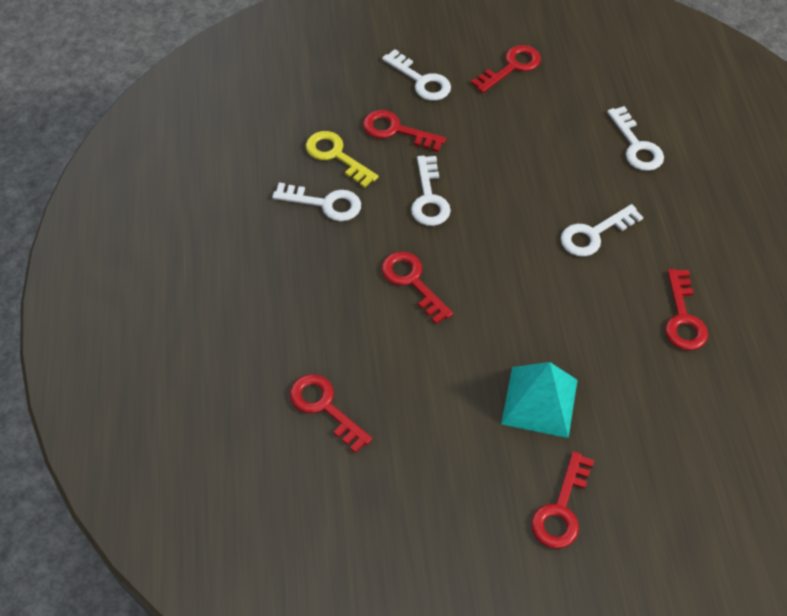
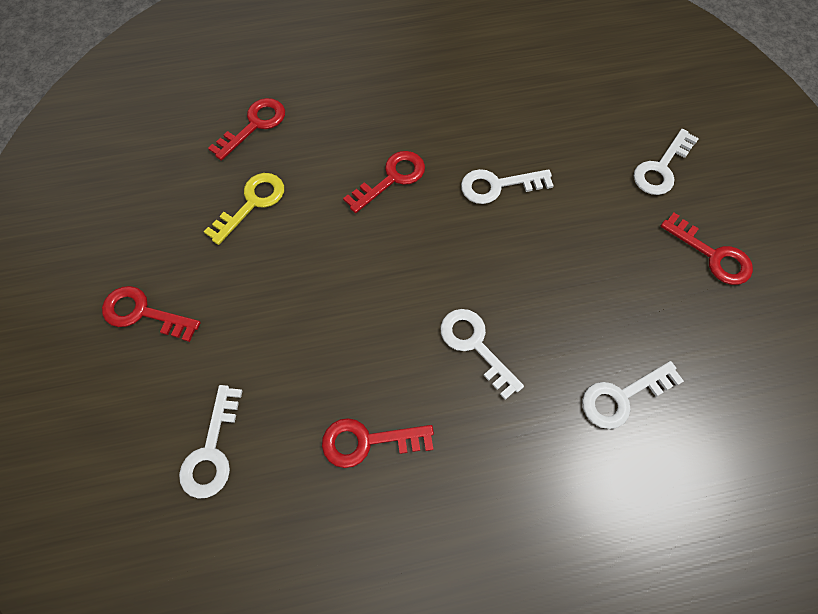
camera: 85 degrees right, 10 degrees up
(325, 203) = (475, 103): white key -> white key (212, 451)
(336, 156) = (537, 106): yellow key -> yellow key (252, 203)
(396, 130) = (582, 151): red key -> none
(539, 401) = (259, 292): turquoise pyramid -> none

